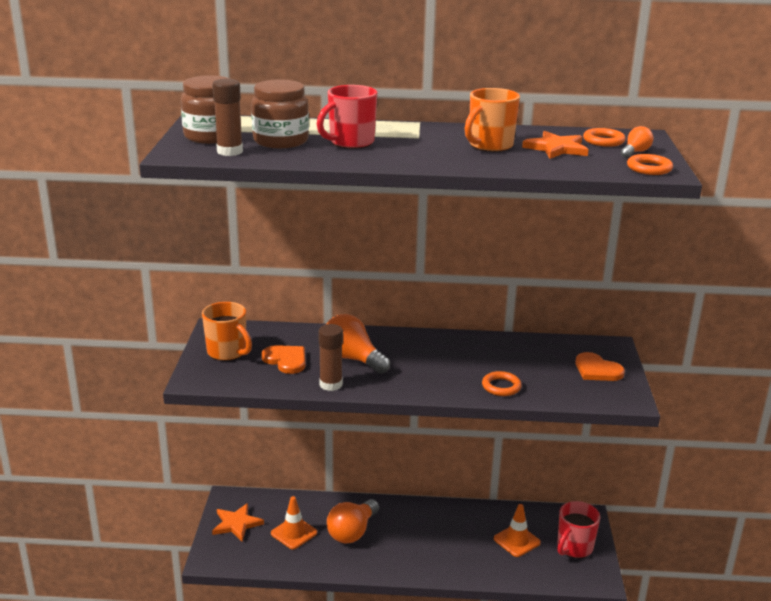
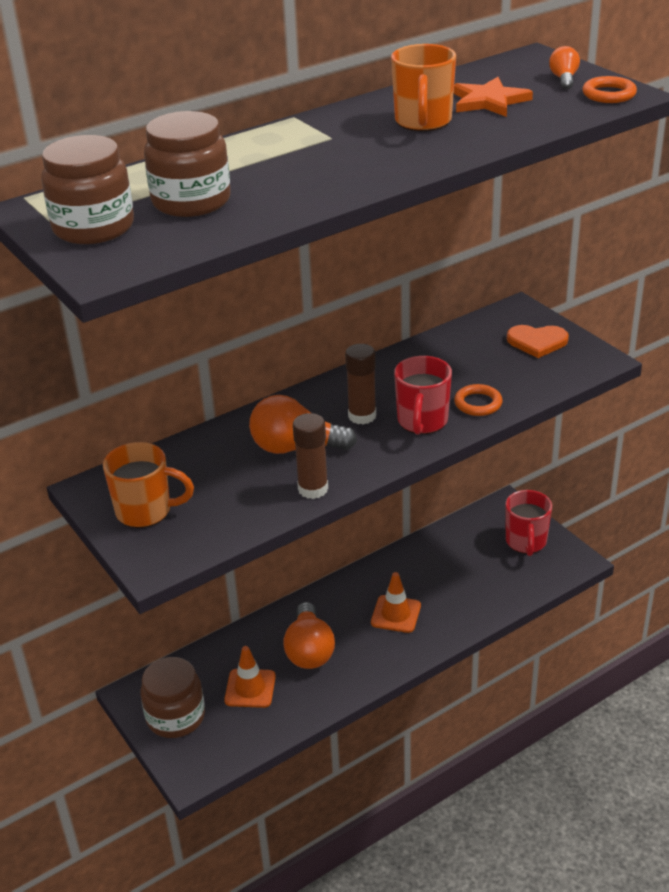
camera: 35 degrees left, 10 degrees up
(230, 151) = (161, 240): brown glue stick -> brown glue stick (362, 416)
(236, 524) = (175, 717): orange star -> brown jar
(286, 360) = (226, 486): orange heart -> none
(350, 143) = (274, 173): red mug -> red mug (422, 422)
(517, 541) = (471, 565): orange traffic cone -> orange traffic cone (396, 614)
(603, 141) = (513, 75): orange ring -> none

